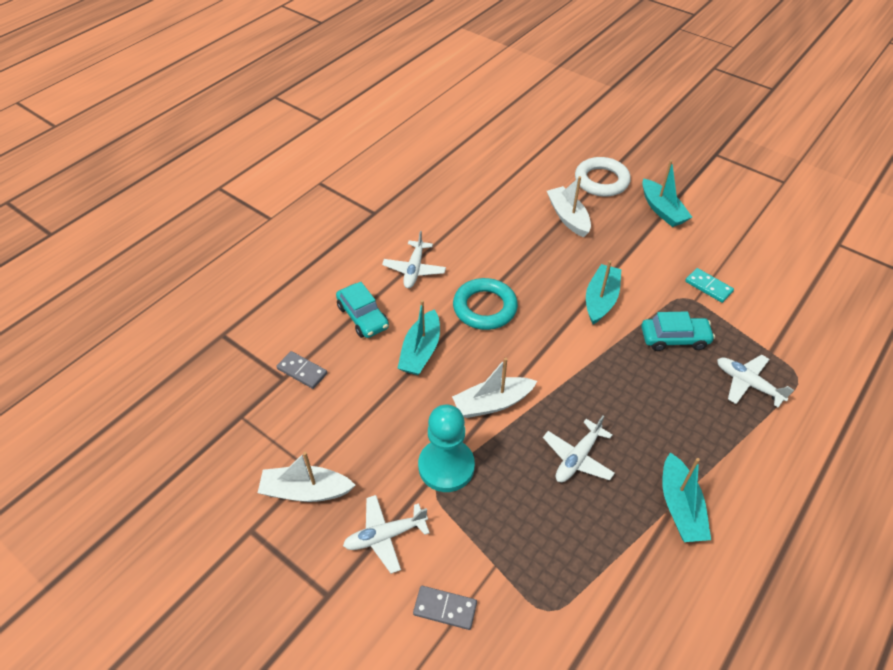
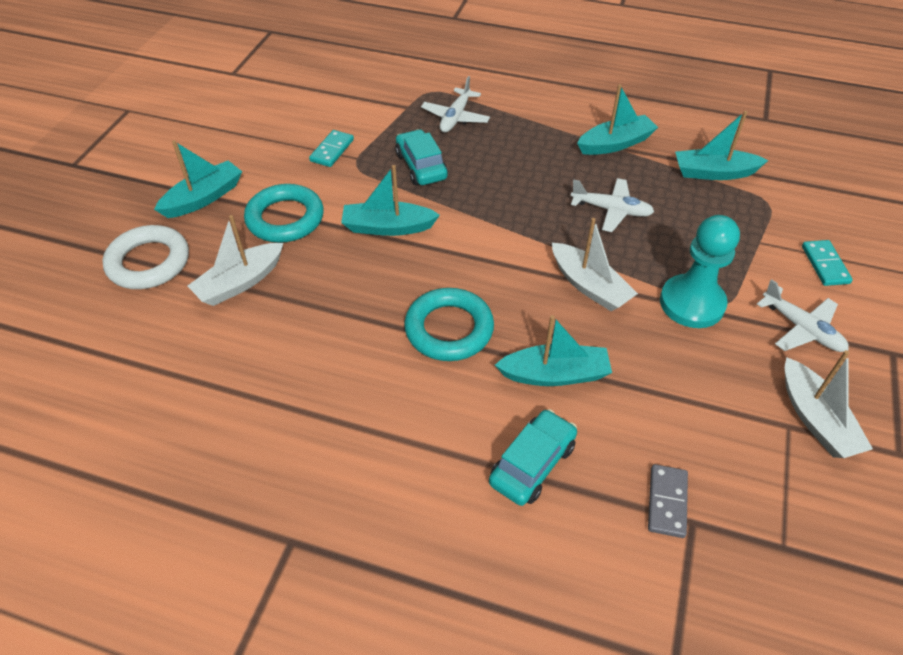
camera: 110 degrees left, 0 degrees up
(414, 270) = (410, 431): white plane -> none
(445, 608) = (825, 265): grey domino -> turquoise domino
(610, 581) = (713, 173): none -> turquoise boat
(627, 247) = (285, 218): none -> turquoise ring

